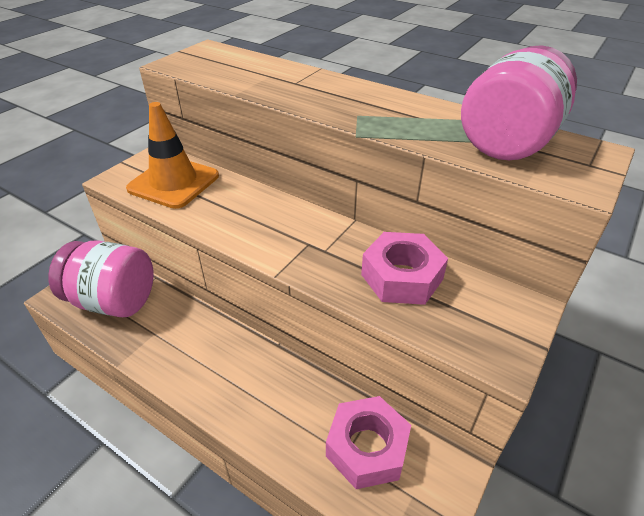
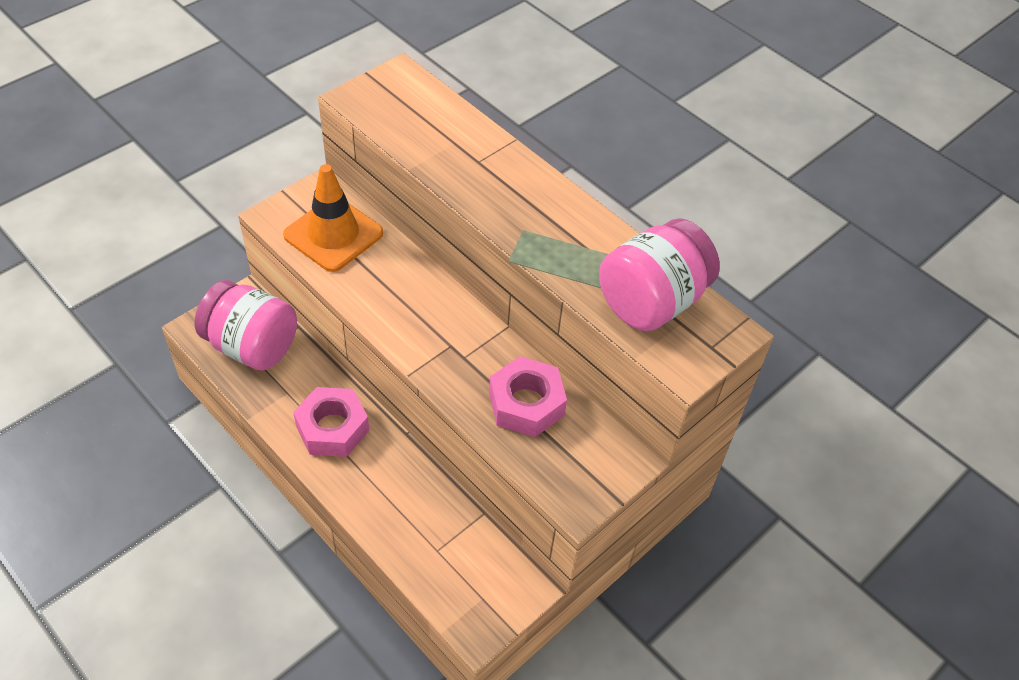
camera: 10 degrees right, 10 degrees up
(367, 448) = (458, 550): pink nut -> pink nut (332, 428)

